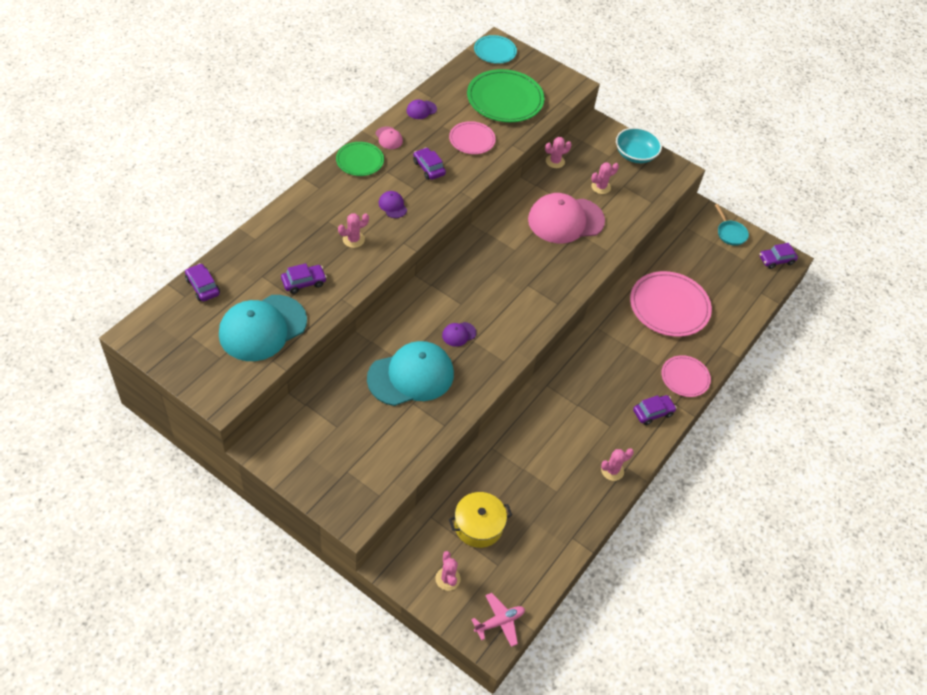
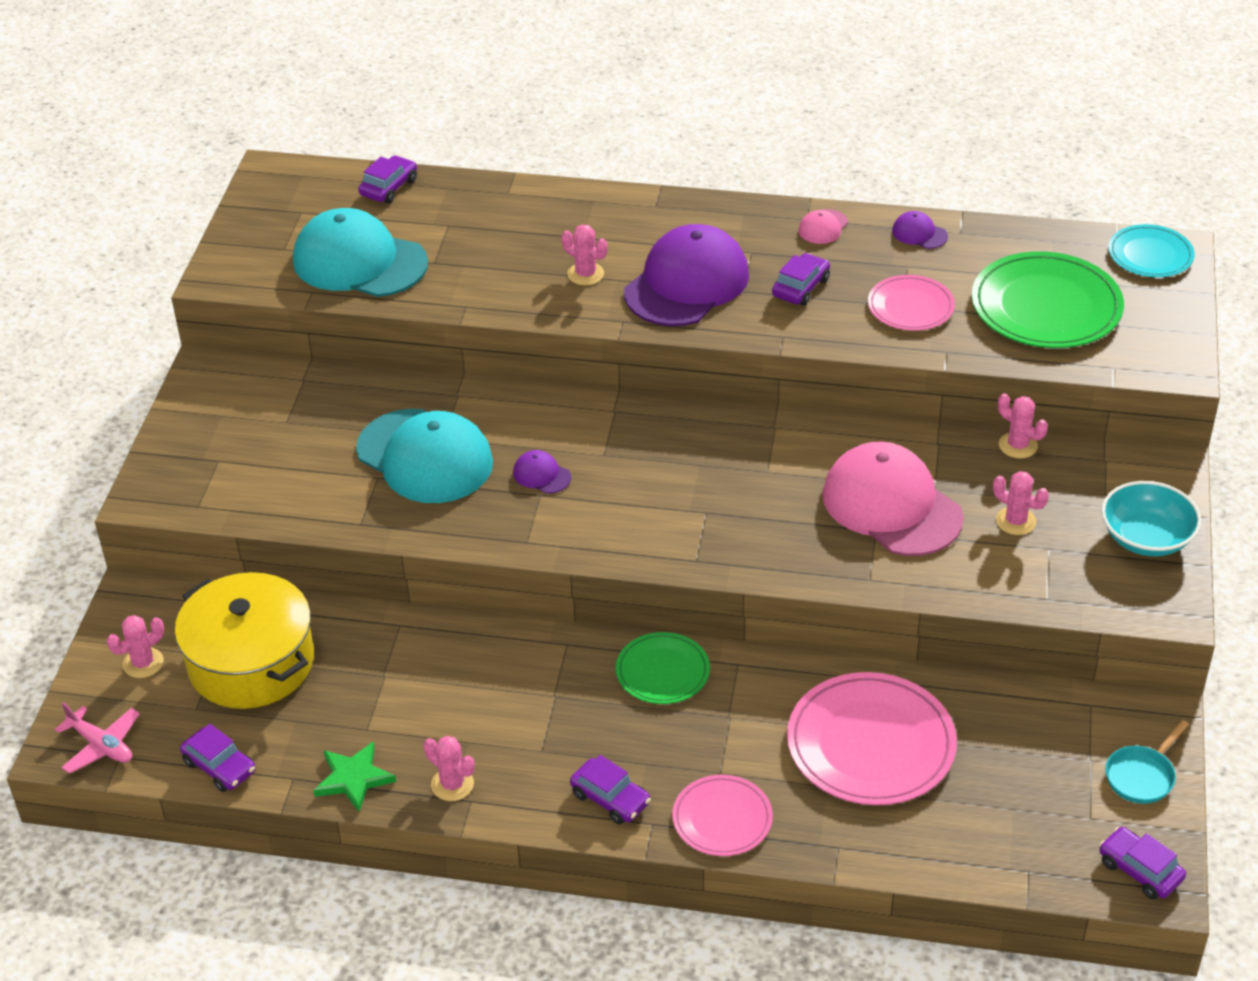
camera: 70 degrees right, 10 degrees down
(304, 282) = (467, 263): purple car -> purple car (219, 767)
(360, 160) = (746, 219): green plate -> green plate (662, 671)
(392, 206) = (687, 283): purple cap -> purple cap, size x2.42
(478, 525) = (251, 662): yellow pot -> yellow pot, size x1.54
(586, 511) = (353, 778): none -> green star

